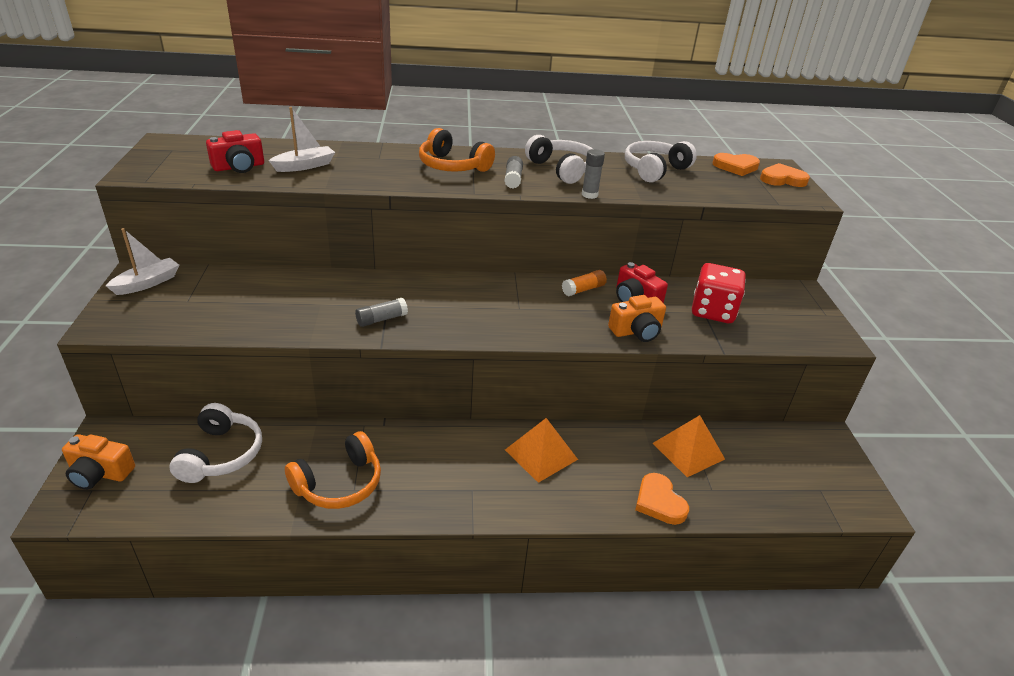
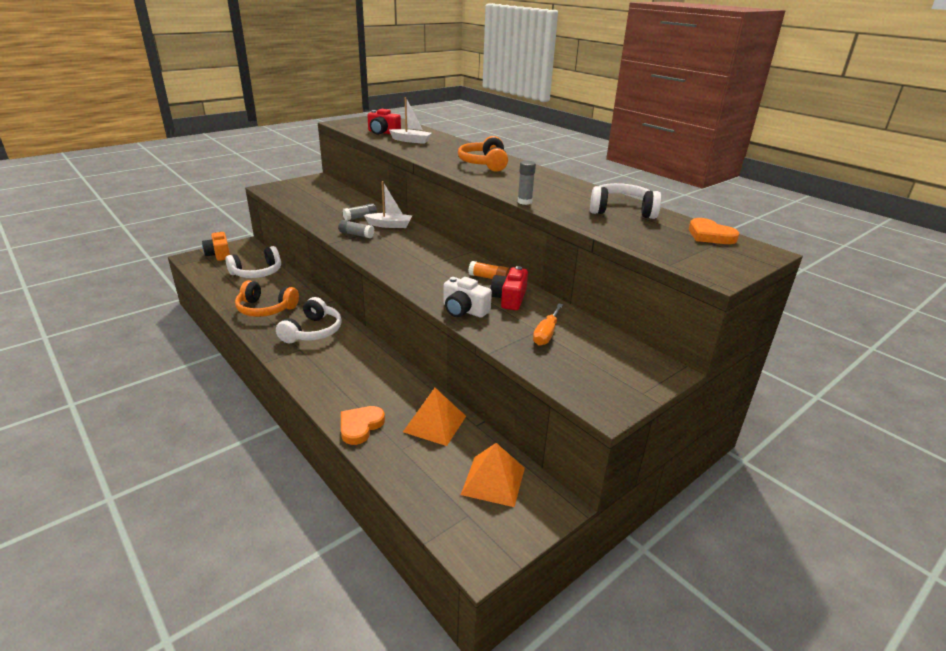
camera: 55 degrees right, 5 degrees down
(147, 283) = (312, 182): white boat -> white boat (389, 225)
(513, 179) = (500, 180): grey glue stick -> grey glue stick (360, 217)
(541, 454) = (358, 361): orange pyramid -> orange pyramid (493, 481)
(562, 169) = (549, 187): white headphones -> white headphones (313, 331)
(636, 331) = (464, 310): orange camera -> white camera
(713, 311) = (546, 334): red dice -> orange screwdriver
(782, 179) = (733, 257): orange heart -> none

